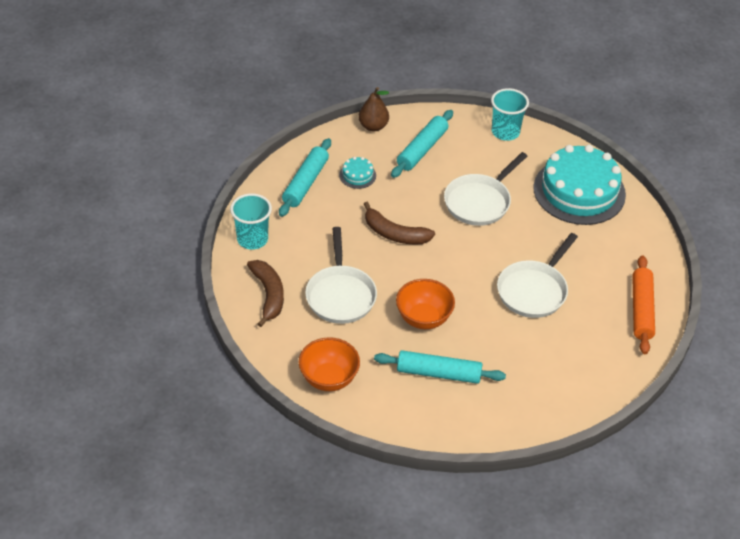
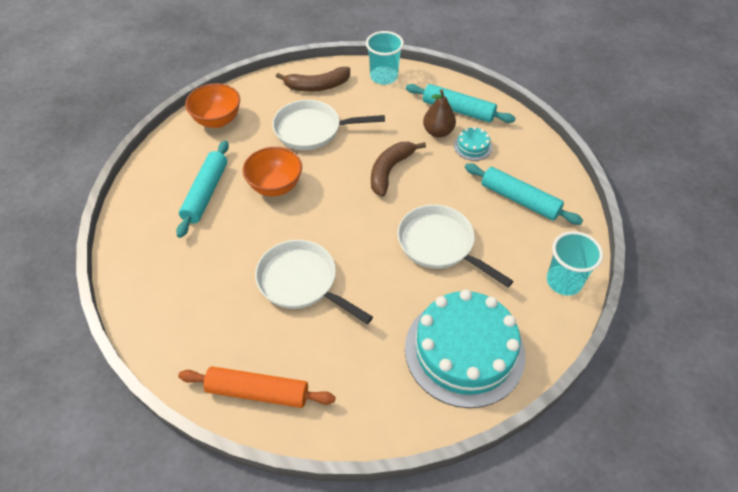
camera: 95 degrees right, 5 degrees up
(373, 126) = (550, 161): brown pear -> brown pear (438, 132)

